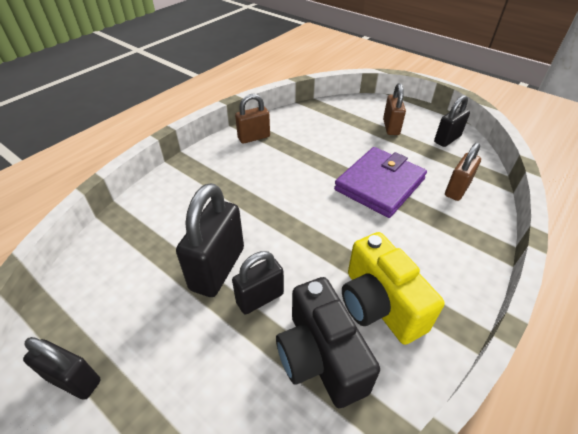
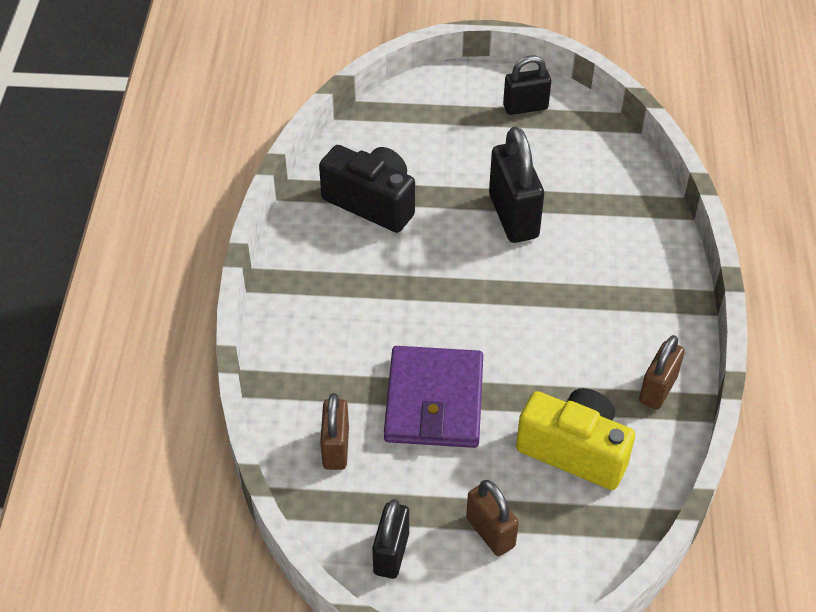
camera: 145 degrees right, 5 degrees up
(260, 298) = (453, 214): black padlock -> none
(379, 304) = (350, 262): yellow camera -> yellow camera (574, 450)

